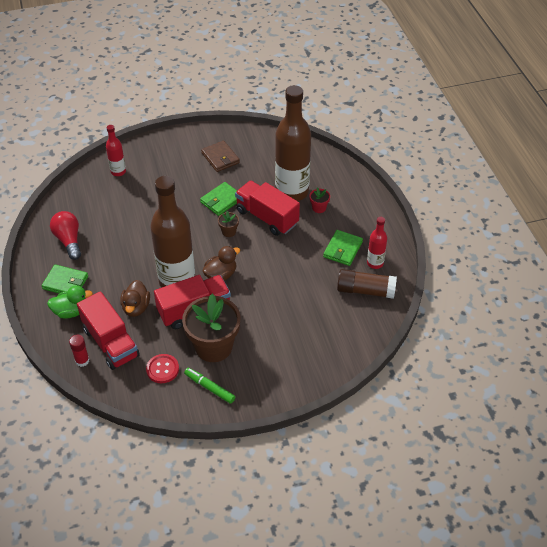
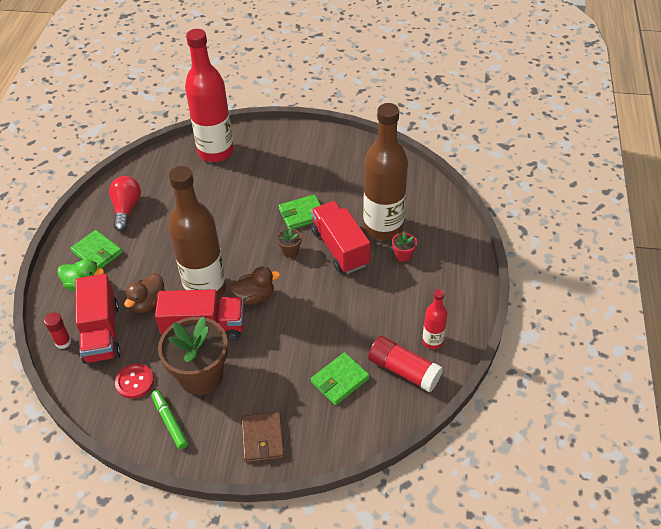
camera: 25 degrees right, 0 degrees up
(118, 171) = (216, 151): red bottle -> red bottle, size x2.13
(220, 158) = (327, 167): brown wallet -> brown wallet (262, 438)
(342, 249) = (404, 312): green wallet -> green wallet (340, 380)
(365, 290) = (403, 370): brown glue stick -> red glue stick

